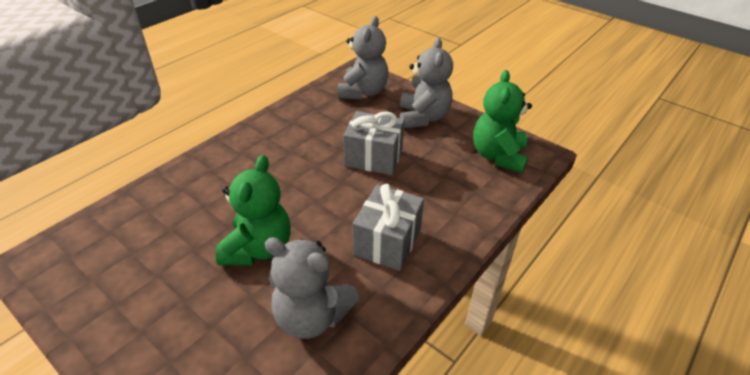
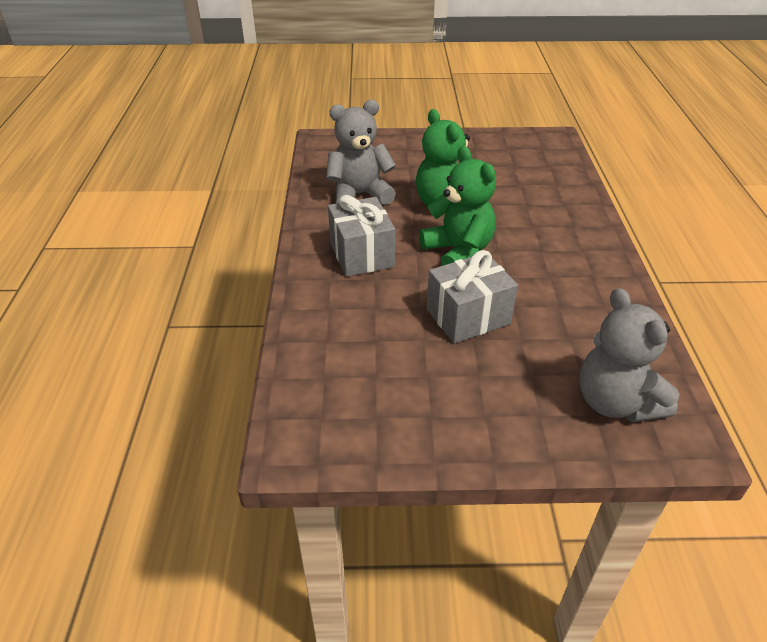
camera: 140 degrees right, 0 degrees up
(423, 117) = (488, 409): grey teddy bear -> none
(498, 156) = (340, 406): green teddy bear -> green teddy bear (458, 252)

